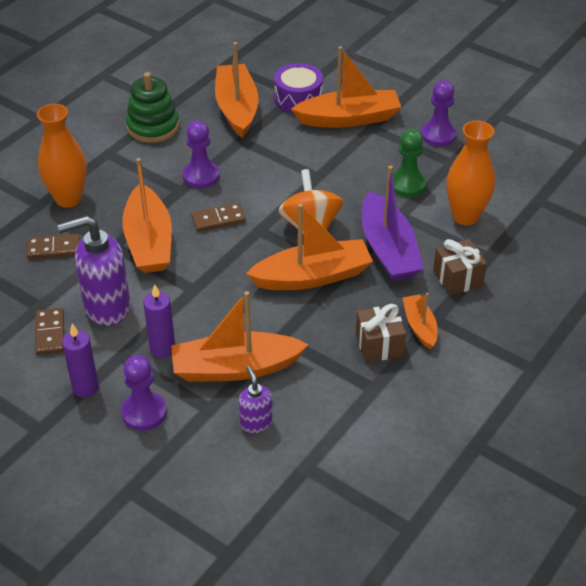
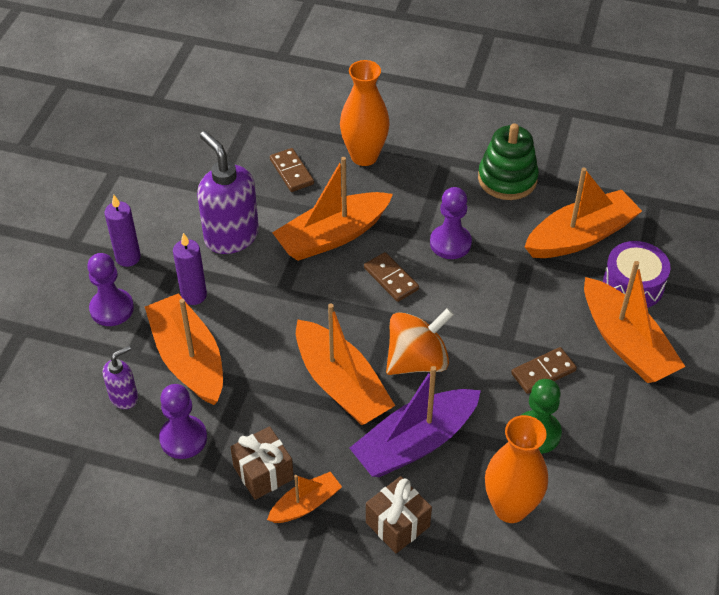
camera: 70 degrees right, 5 degrees up
(50, 333) = (184, 209): brown domino -> brown domino (543, 372)
(438, 135) = (649, 443): purple pawn -> purple pawn (183, 438)

